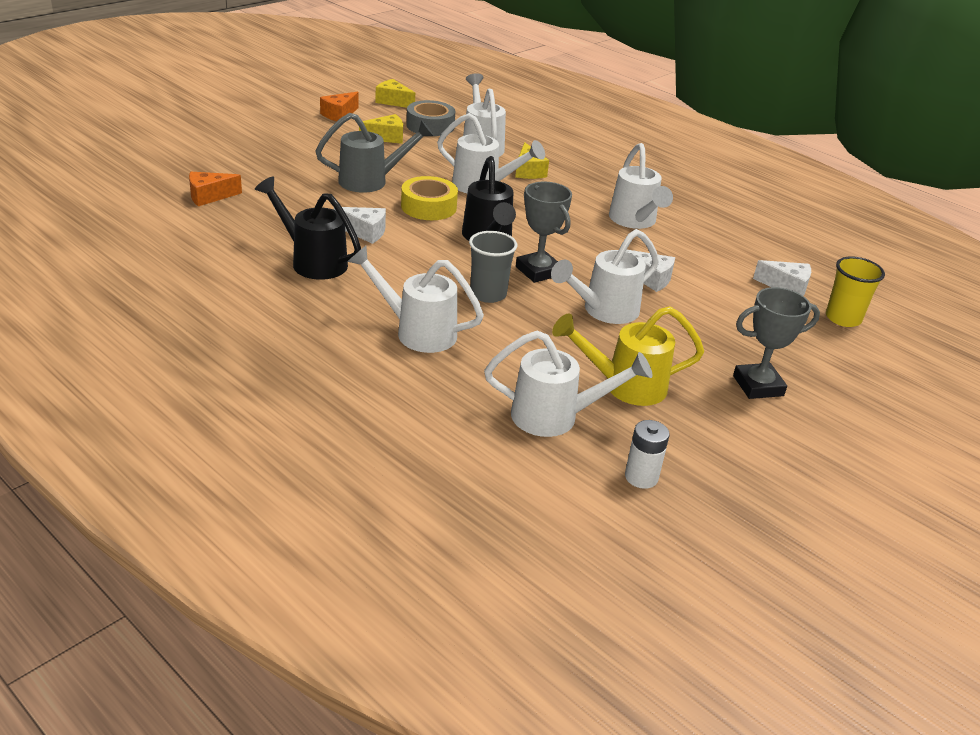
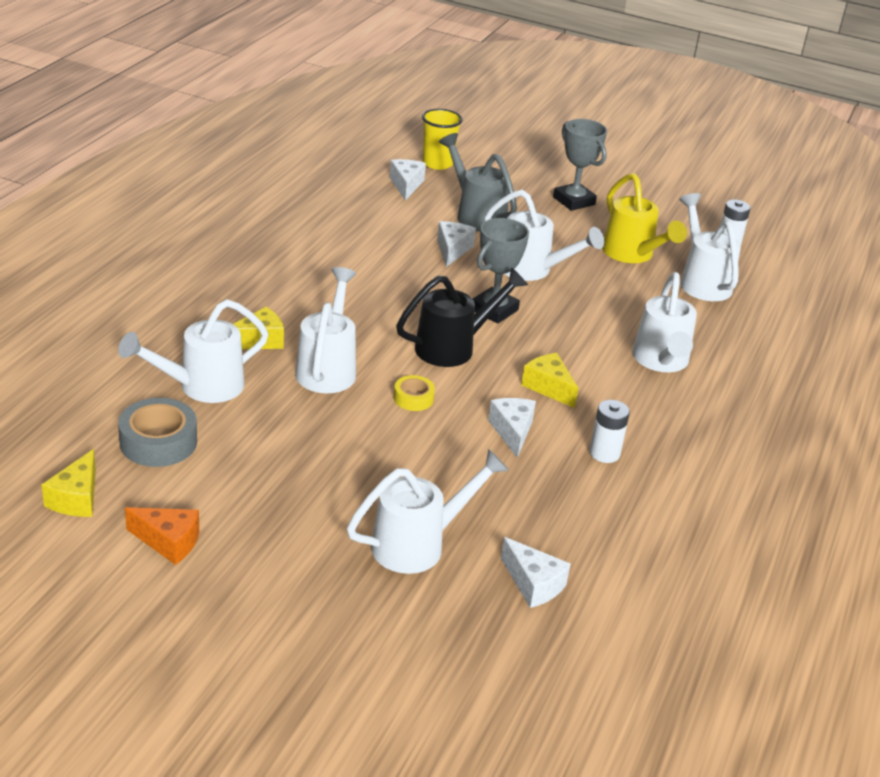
camera: 110 degrees left, 0 degrees up
(209, 196) = (533, 584): orange cheese -> white cheese
(312, 261) = (604, 453): black watering can -> white battery
(371, 181) = (380, 456): grey watering can -> grey watering can (476, 215)
(386, 137) = (229, 474): yellow cheese -> yellow cheese (548, 387)
(428, 207) = (413, 398): yellow tape -> yellow tape, size x0.57
(488, 294) = (562, 333): grey cup -> none
(635, 221) = (338, 263): white watering can -> white watering can (419, 544)

